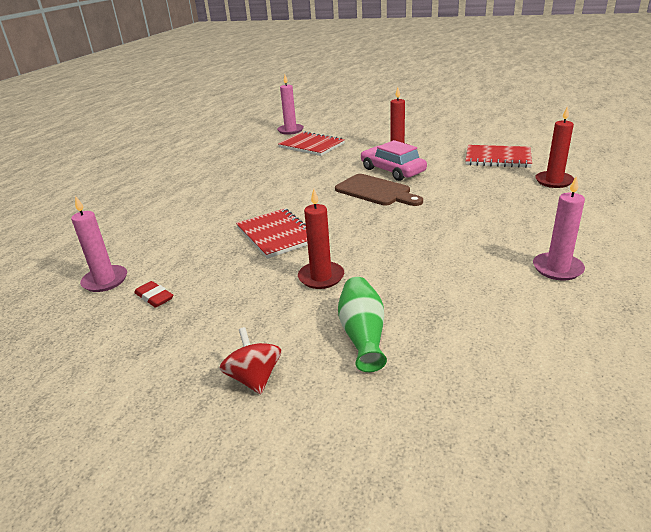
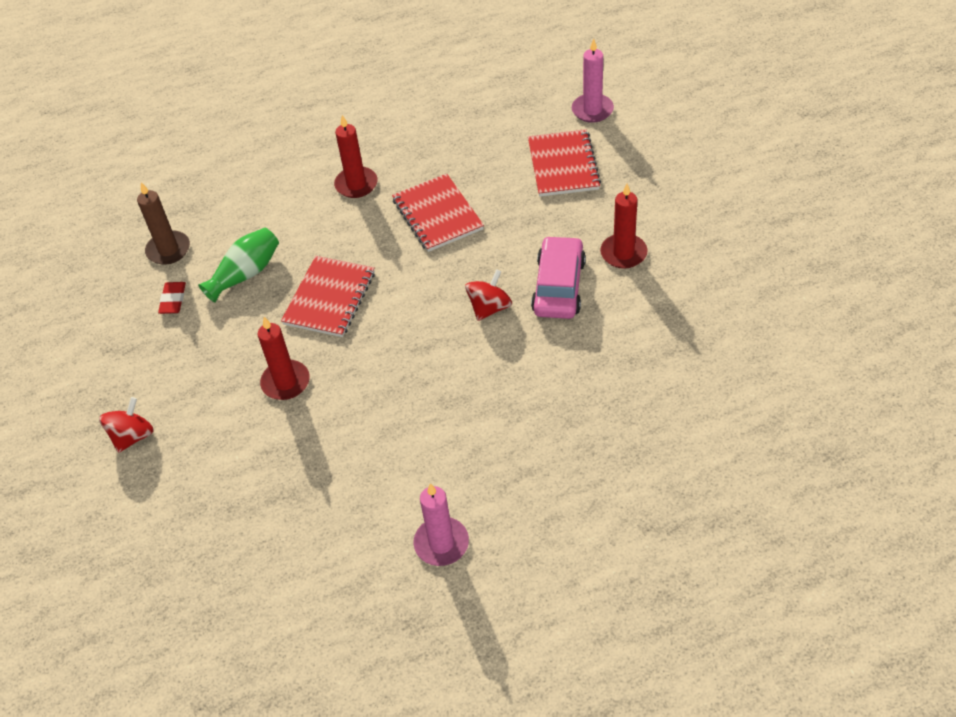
camera: 50 degrees right, 20 degrees up
(105, 280) = (168, 250): pink candle -> brown candle
(363, 335) = (228, 464): green vase -> green vase (246, 274)
(376, 191) = (489, 308): brown cutting board -> red spinning top
(497, 158) = (692, 361): red notebook -> red notebook (437, 215)
(553, 181) = (665, 449): red candle -> red candle (356, 184)

